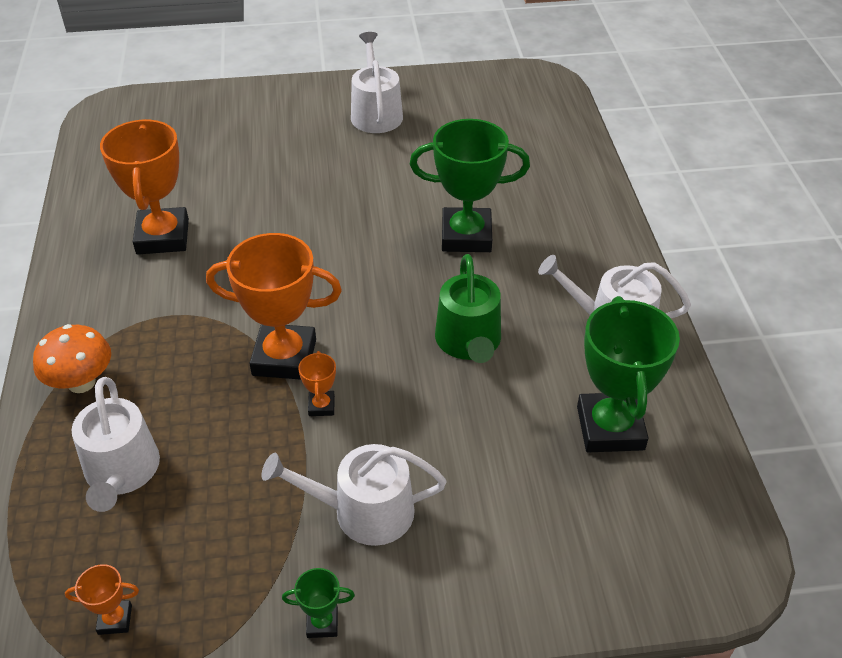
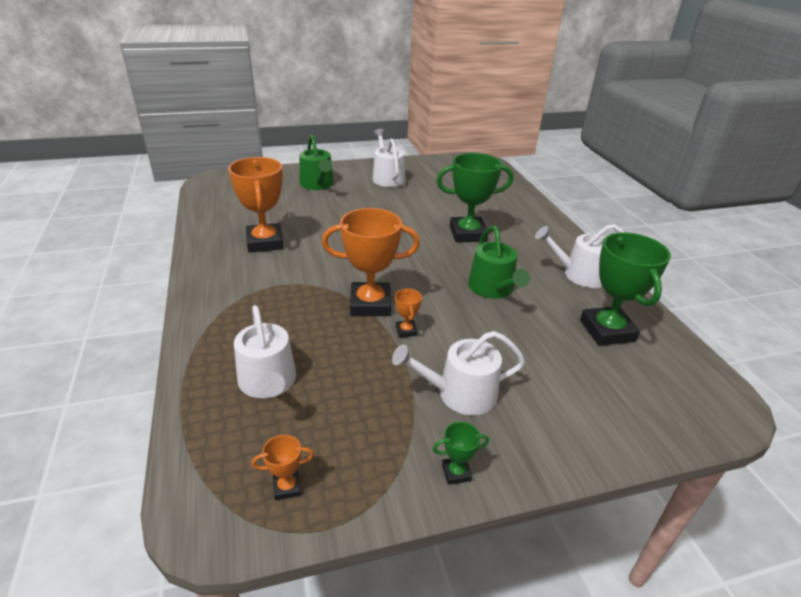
camera: 10 degrees left, 10 degrees down
(81, 382) = (224, 328): orange mushroom -> none
(264, 124) = (317, 184): none -> green watering can

